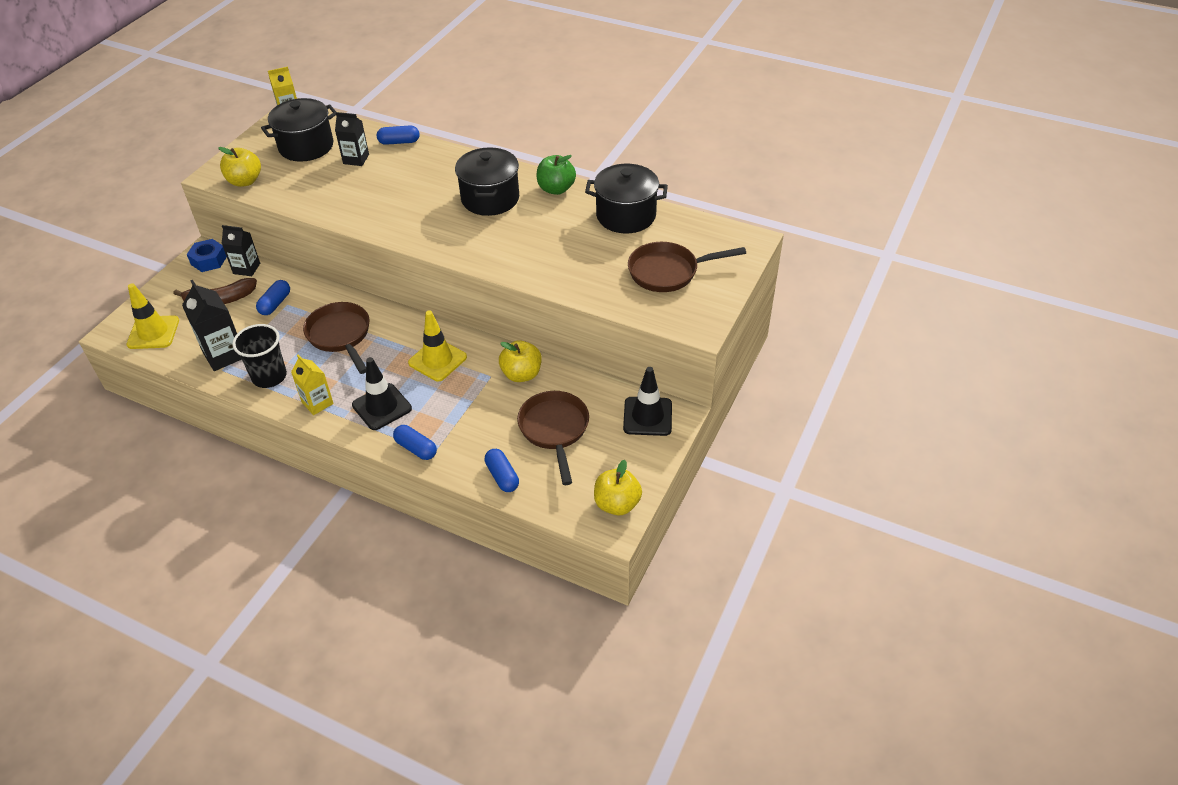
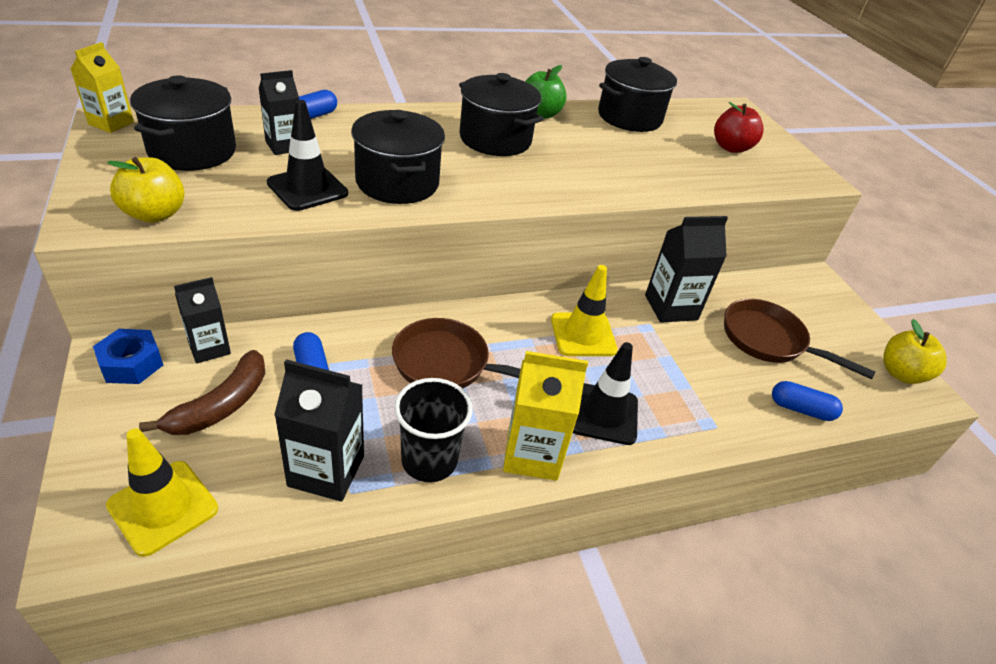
camera: 50 degrees left, 5 degrees down
(317, 403) = (532, 454): yellow carton -> yellow carton, size x1.51
(383, 208) = (397, 183): none -> black pot
(416, 448) = (698, 434): blue capsule -> none
(521, 374) = (671, 307): yellow apple -> black carton
(647, 416) = (804, 290): black traffic cone -> black traffic cone (307, 188)
(668, 272) = (731, 148): brown pan -> red apple

